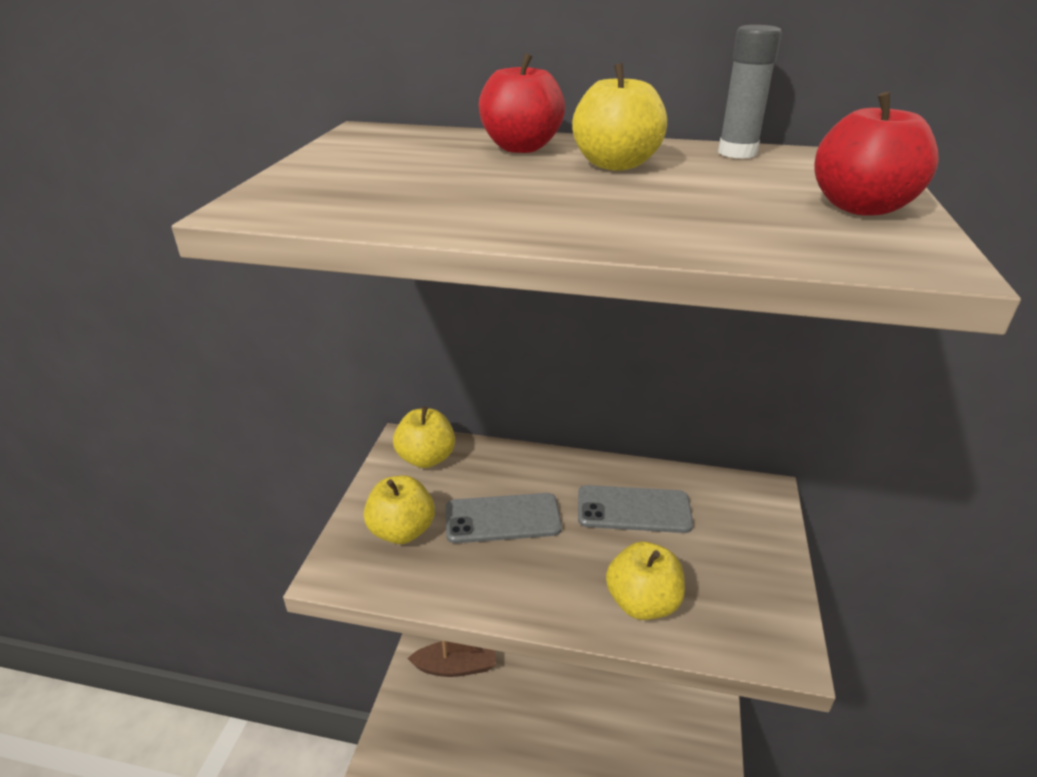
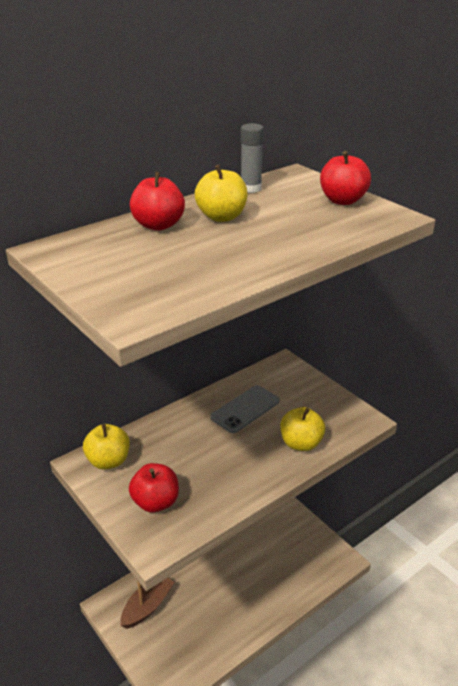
camera: 50 degrees left, 0 degrees up
(402, 531) = (155, 502): yellow apple -> red apple
(502, 518) = (195, 458): grey phone -> none

